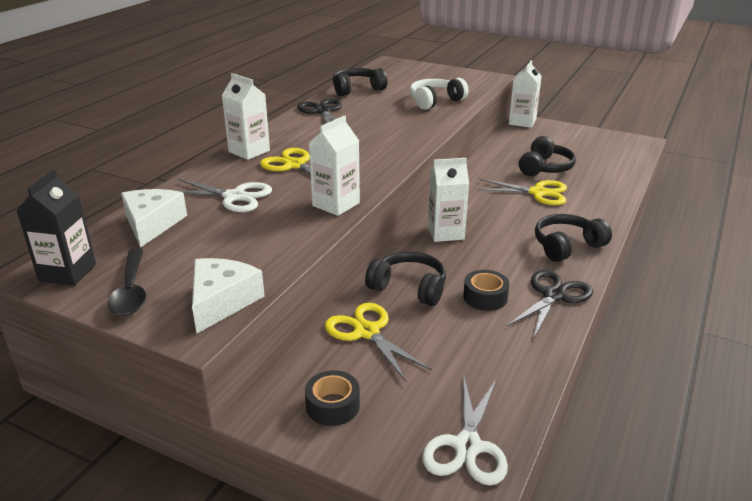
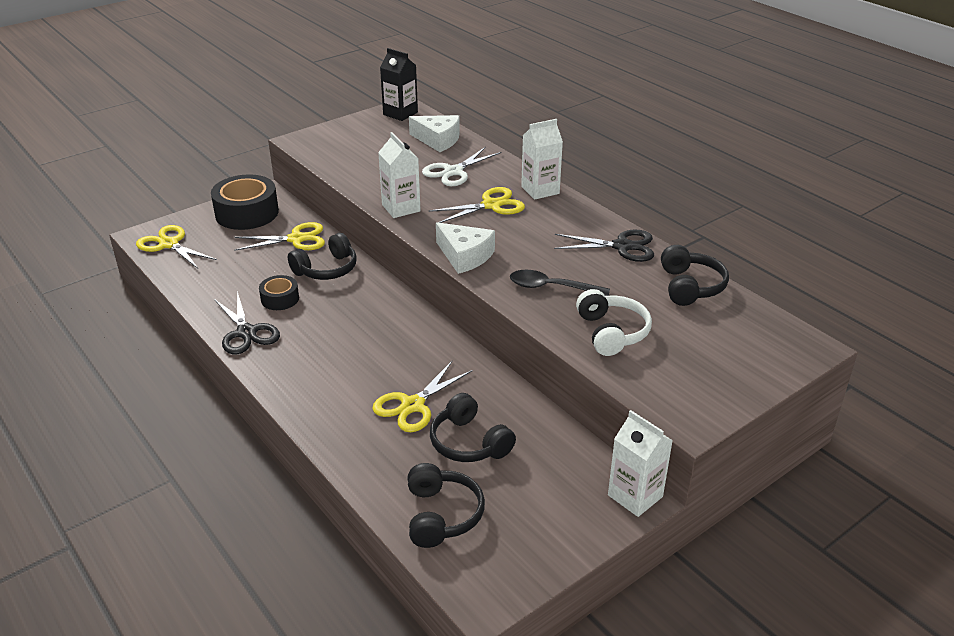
camera: 115 degrees right, 5 degrees up
(131, 290) = (360, 128): black spoon -> black spoon (552, 287)
(222, 302) = (319, 150): white cheese -> white cheese (465, 256)
(332, 406) = (247, 213): black tape -> black tape, size x1.89
(445, 233) = (387, 313): white carton -> none
(467, 446) = (169, 244): white scissors -> yellow scissors
(567, 246) = (301, 374): black headphones -> black headphones (442, 515)

